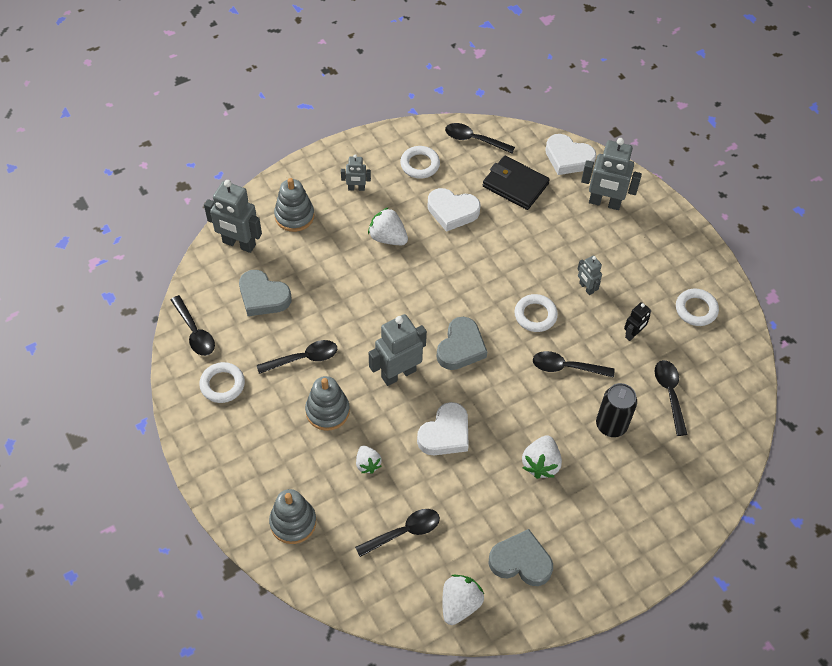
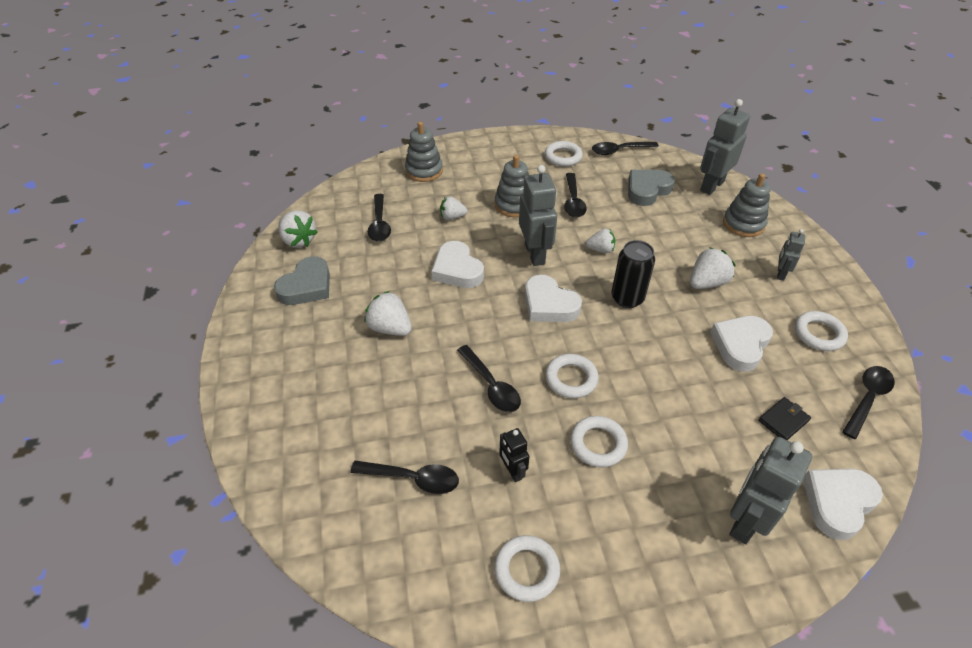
camera: 110 degrees right, 10 degrees down
(372, 321) = (600, 250): none -> white strawberry
(461, 347) = (549, 304): grey heart -> white heart
(515, 185) = (783, 420): black wallet -> black wallet, size x0.55
(566, 367) = (491, 385): black spoon -> black spoon turned 120 degrees clockwise
(586, 288) = (598, 444): grey robot -> white ring
(611, 425) = (402, 402): black can -> black can (627, 298)

